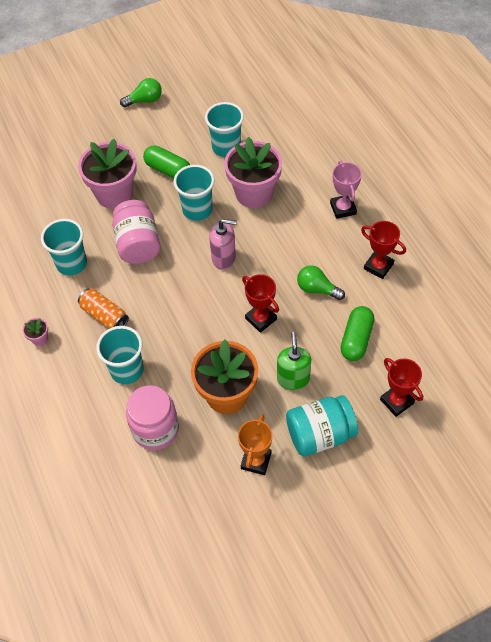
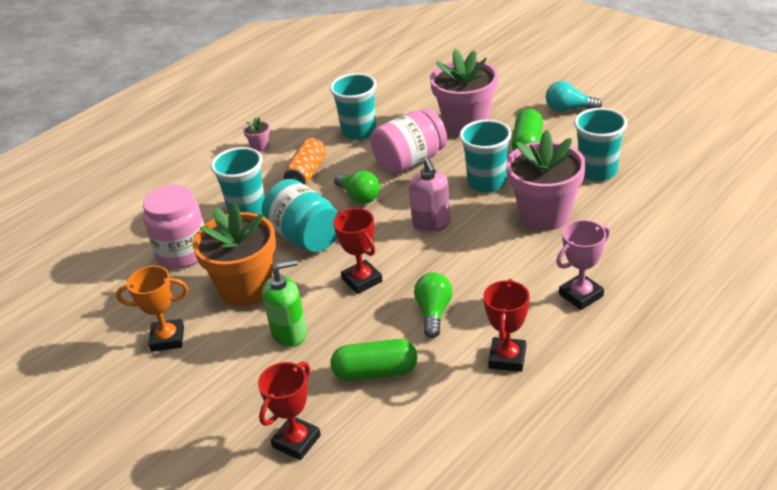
camera: 70 degrees right, 20 degrees down
(142, 130) = (568, 109): none -> turquoise light bulb
(145, 100) = (613, 96): green light bulb -> green light bulb (359, 196)
(261, 319) = (362, 280): red trophy -> red trophy turned 60 degrees counterclockwise
(320, 434) = (220, 381): turquoise jar -> turquoise jar (305, 237)

